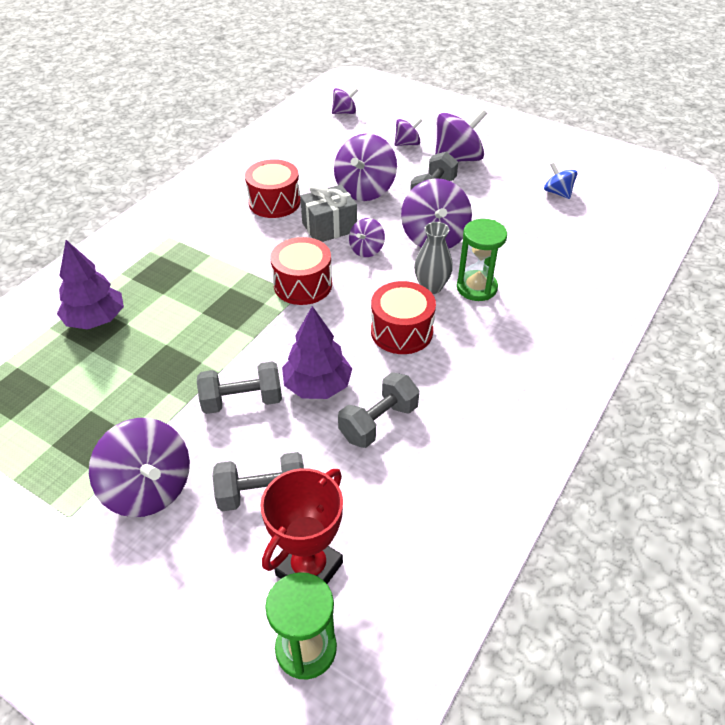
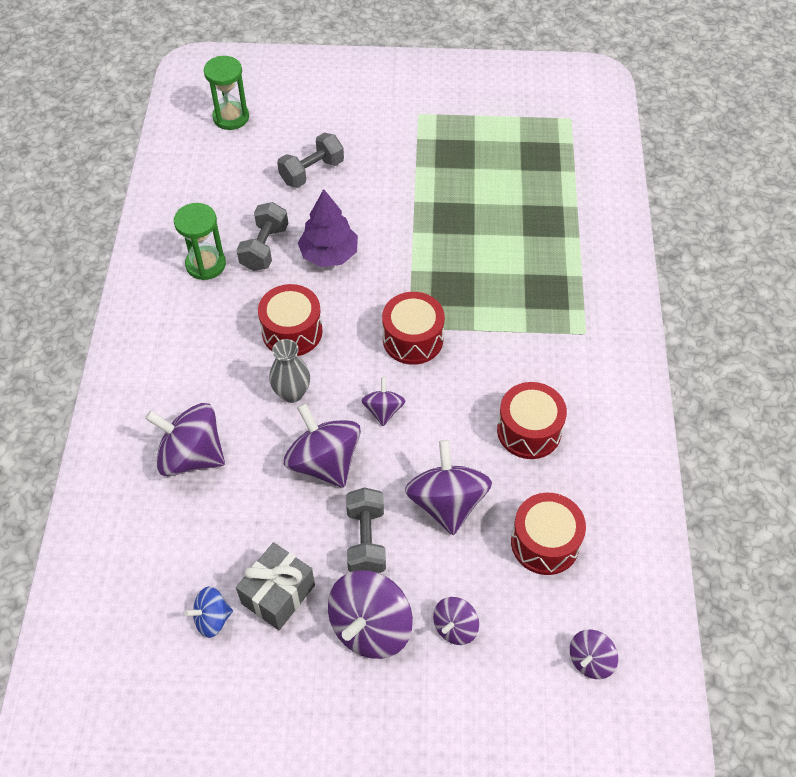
camera: 150 degrees right, 10 degrees up
(96, 319) = (550, 228): purple tree -> none
(149, 488) = (386, 145): purple spinning top -> purple spinning top (191, 456)
(242, 401) = (376, 219): grey dumbbell -> none
(309, 569) = (254, 149): red trophy -> none
(322, 155) = (545, 543): none -> red drum
(329, 227) = (442, 422): grey gift -> grey gift (278, 594)
(476, 288) = (248, 413): green hourglass -> green hourglass (206, 264)
(557, 193) = (212, 619): blue spinning top -> blue spinning top turned 135 degrees clockwise

